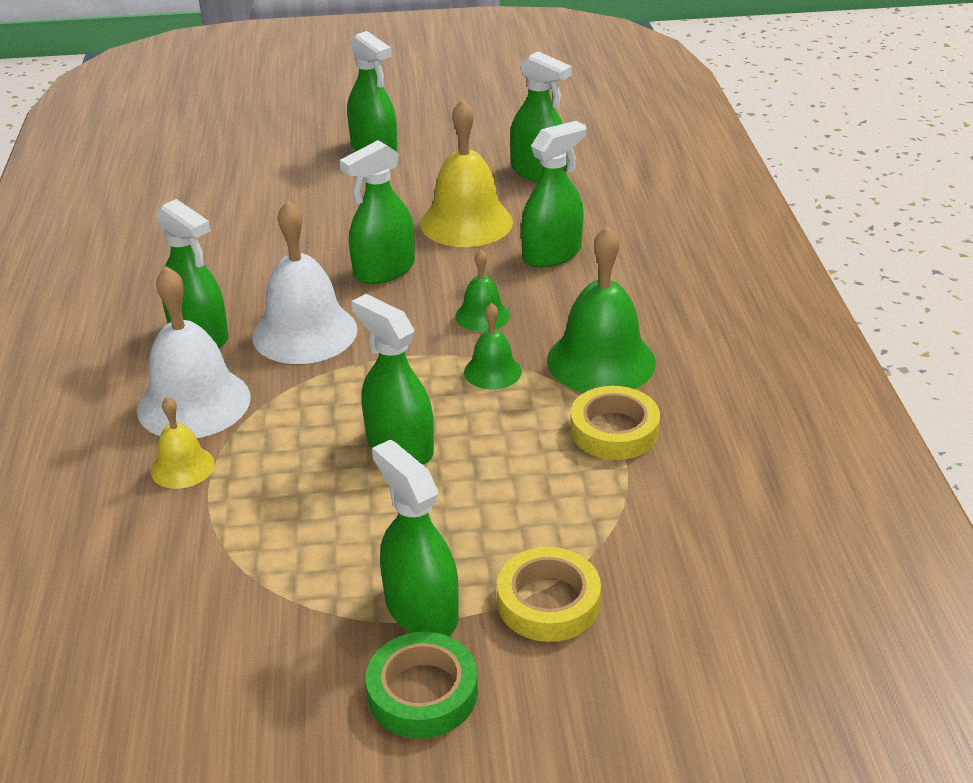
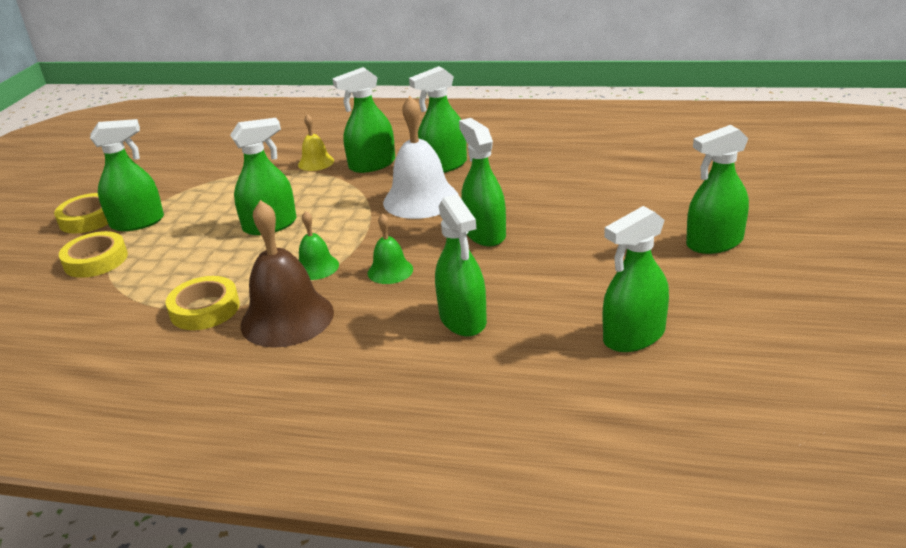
camera: 110 degrees right, 5 degrees down
(194, 403) = (372, 165): white bell -> green spray bottle
(422, 692) = (88, 219): green tape -> yellow tape
(466, 222) = (545, 279): yellow bell -> none
(601, 361) = (287, 318): green bell -> brown bell

